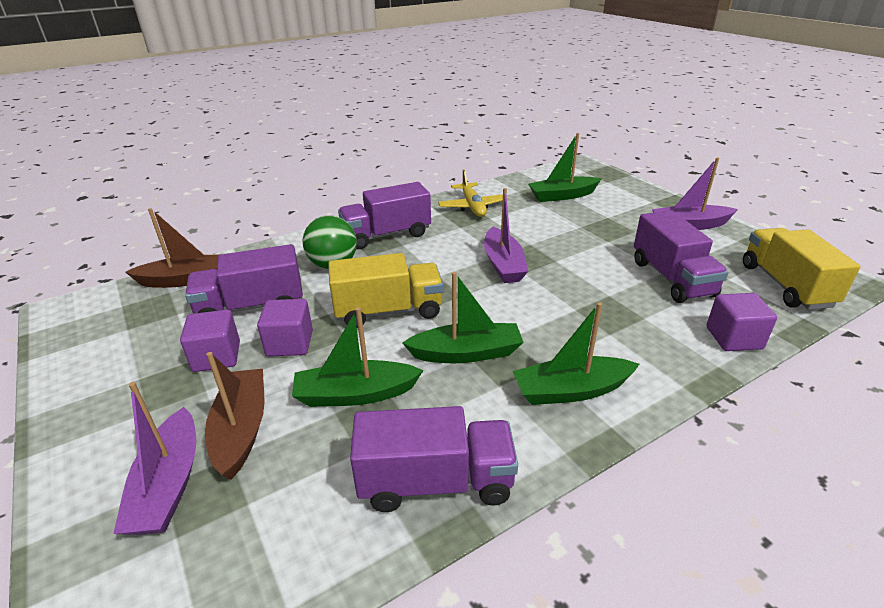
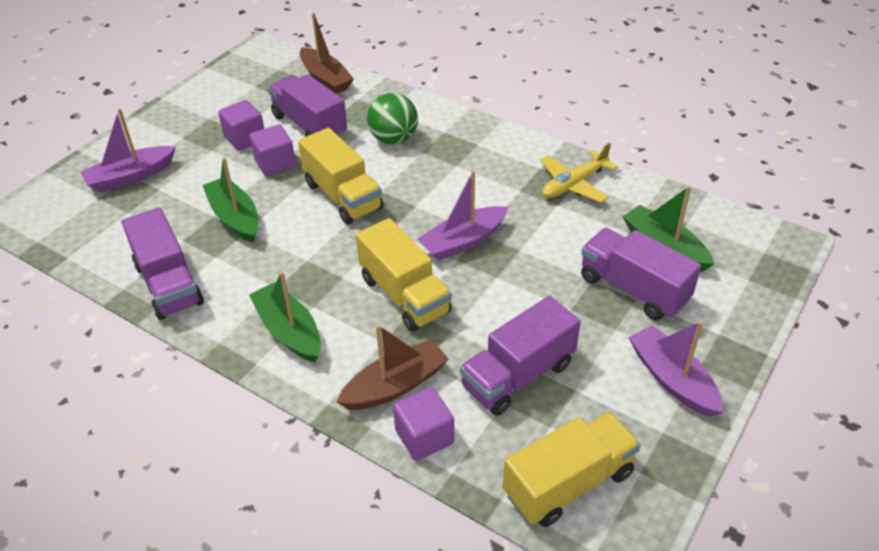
camera: 65 degrees right, 10 degrees up
(241, 429) = (182, 182): brown boat -> brown boat (395, 385)
(386, 235) = (467, 149): purple truck -> purple truck (633, 289)
(466, 353) = (308, 258): green boat -> none
(554, 308) = (404, 295): none -> yellow truck

